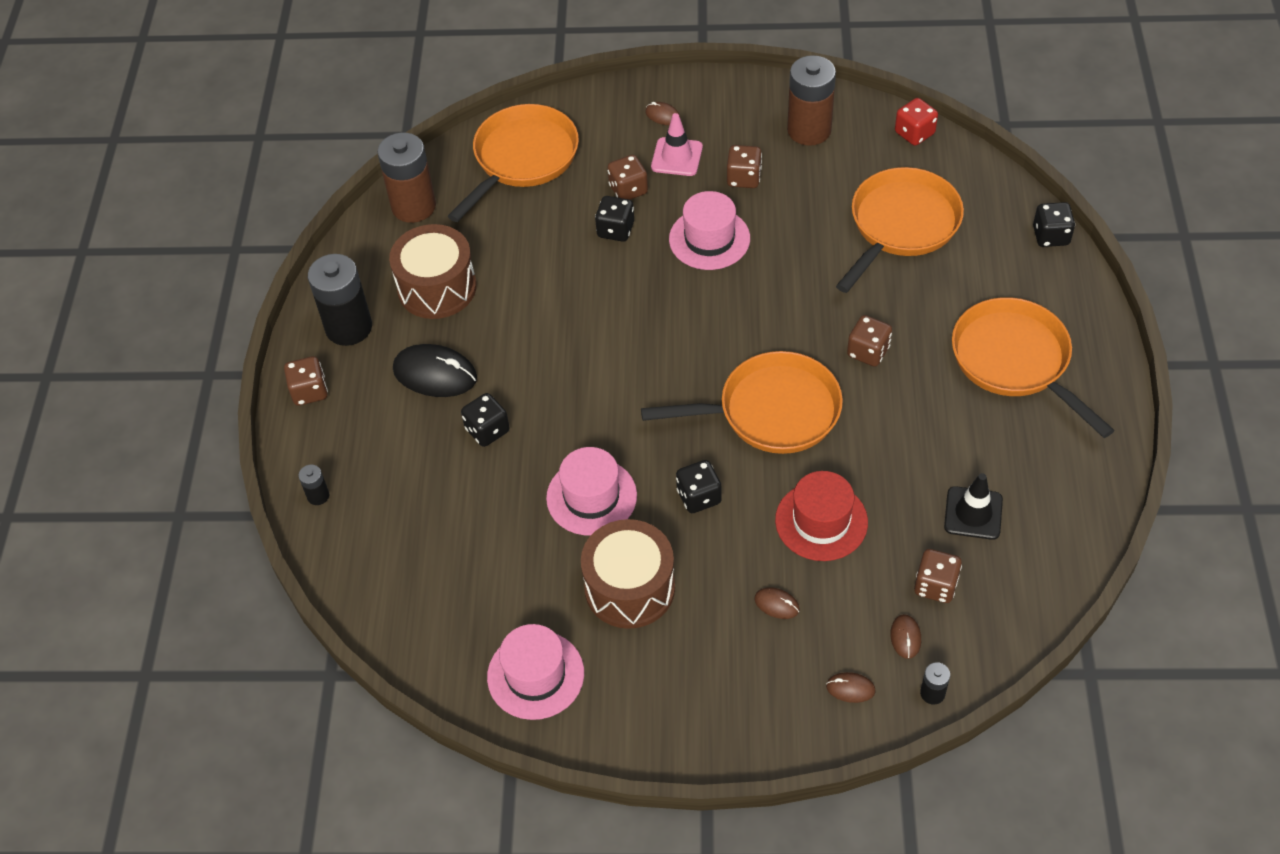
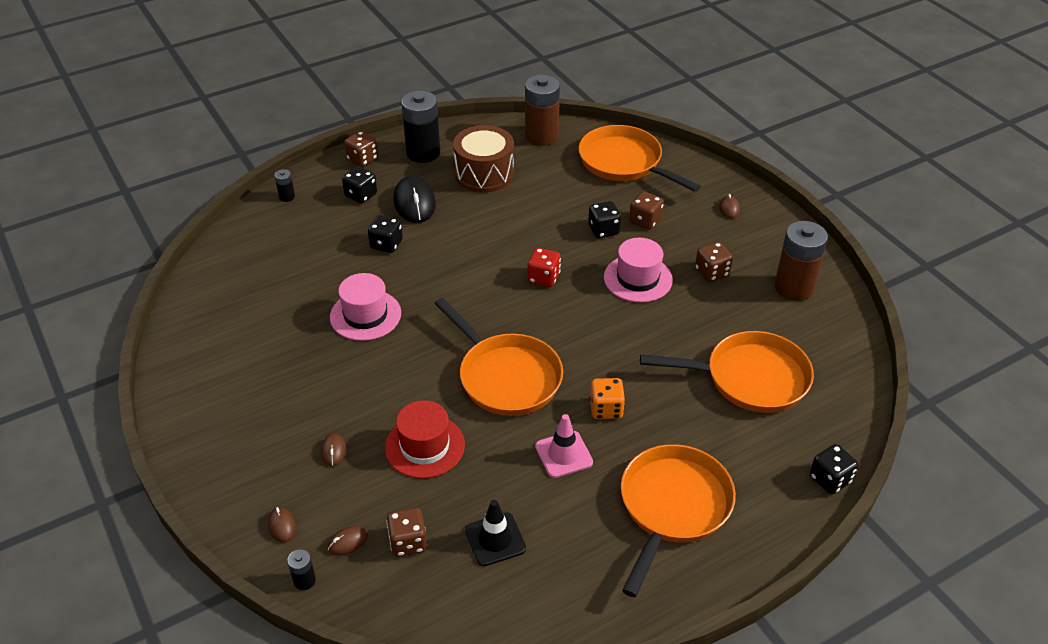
camera: 55 degrees right, 10 degrees down
(522, 159) = (624, 163): orange pan -> orange pan turned 135 degrees counterclockwise
(535, 675) = (205, 349): pink hat -> none
(629, 588) = (301, 366): brown drum -> none
(677, 157) = (698, 231): pink traffic cone -> pink traffic cone (563, 454)
(699, 497) = (401, 369): black dice -> black dice (361, 195)
(868, 352) = (606, 409): brown dice -> orange dice
(914, 133) = (853, 348): red dice -> red dice (543, 278)

